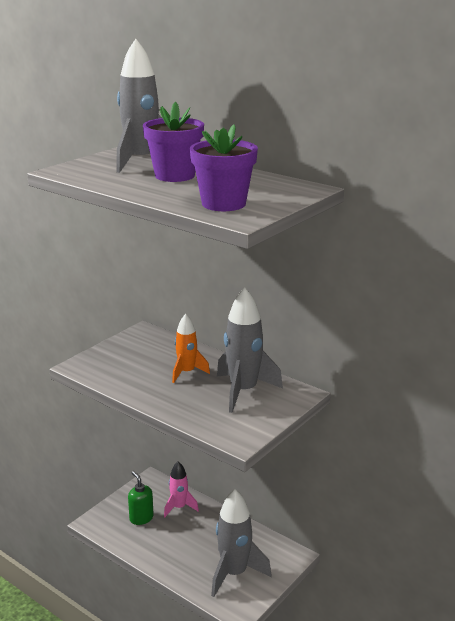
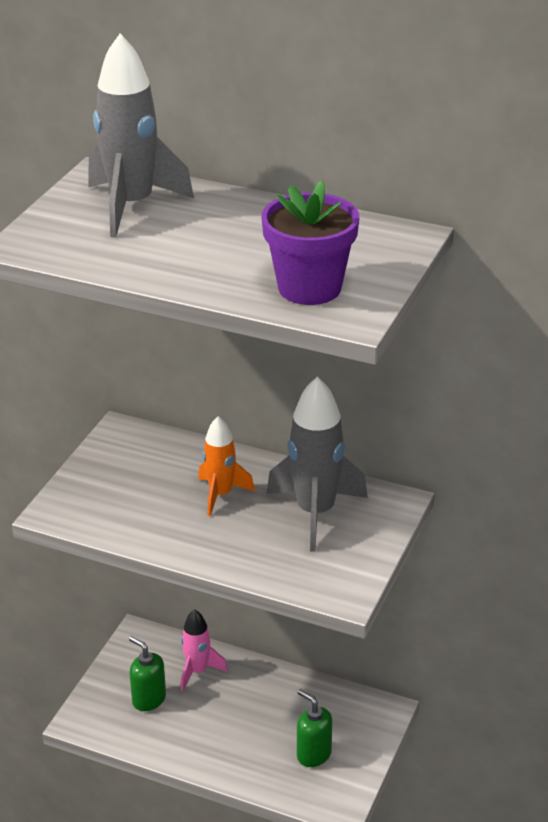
camera: 15 degrees left, 10 degrees up
(175, 176) = (202, 233): purple flower pot -> none
(234, 573) = (313, 754): grey rocket -> green soap dispenser

